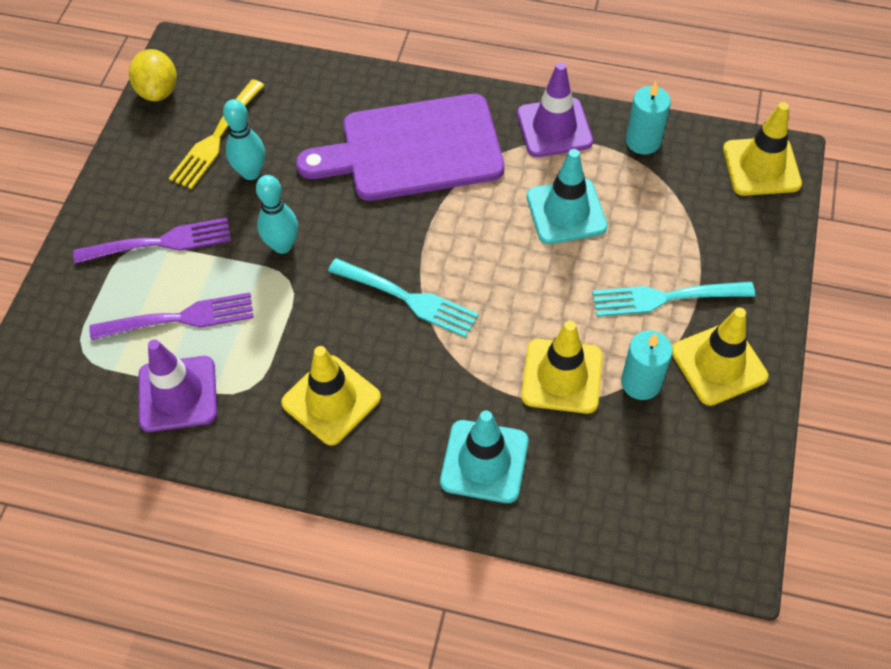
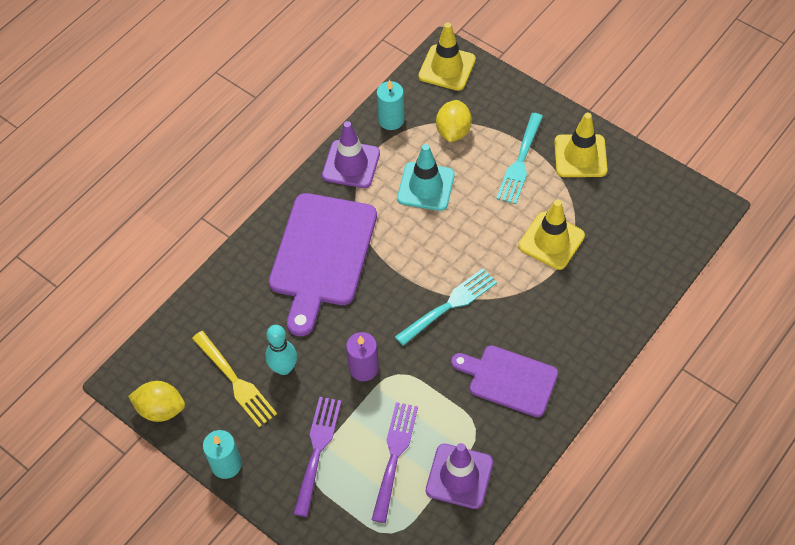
camera: 65 degrees left, 0 degrees up
(282, 245) = (363, 368): turquoise bowling pin -> purple candle
(331, 400) = (509, 380): yellow traffic cone -> purple cutting board
(484, 461) = (593, 307): turquoise traffic cone -> none
(641, 382) = (575, 201): turquoise candle -> turquoise candle (226, 464)
(666, 209) = (453, 131): none -> yellow lemon

